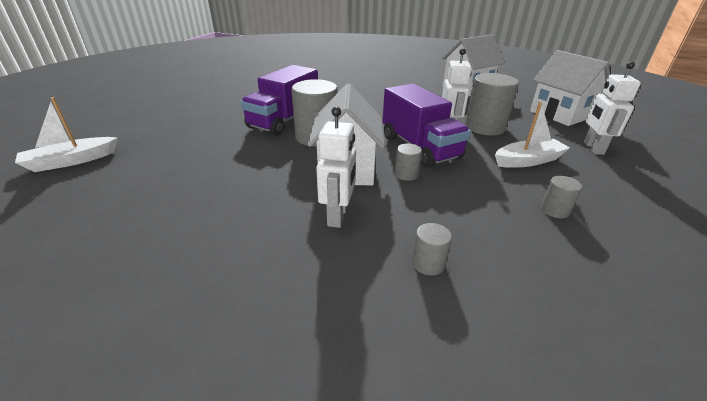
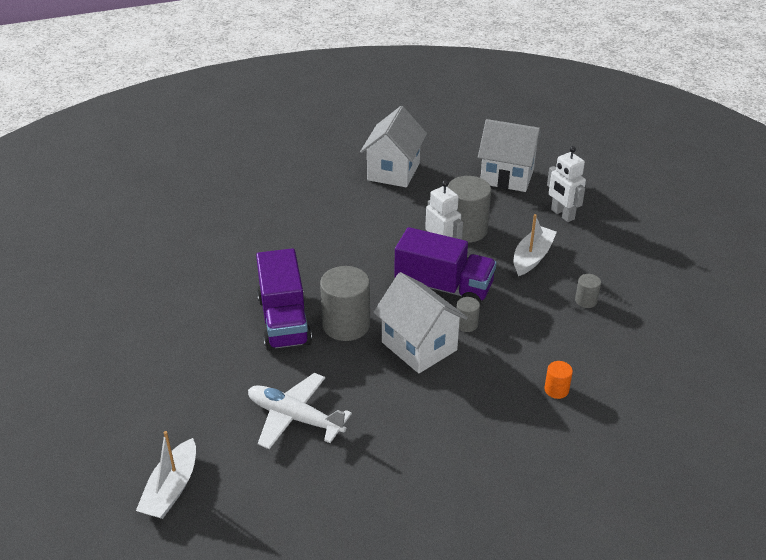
camera: 40 degrees left, 5 degrees up
(197, 165) = (294, 417): none -> white plane
(338, 216) = (467, 391): white robot -> none
(428, 263) = (556, 390): grey cylinder -> orange cylinder

